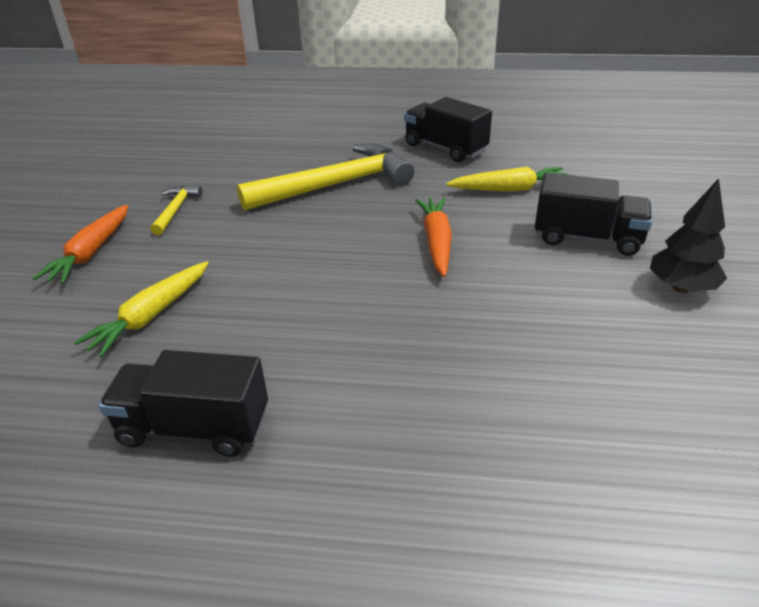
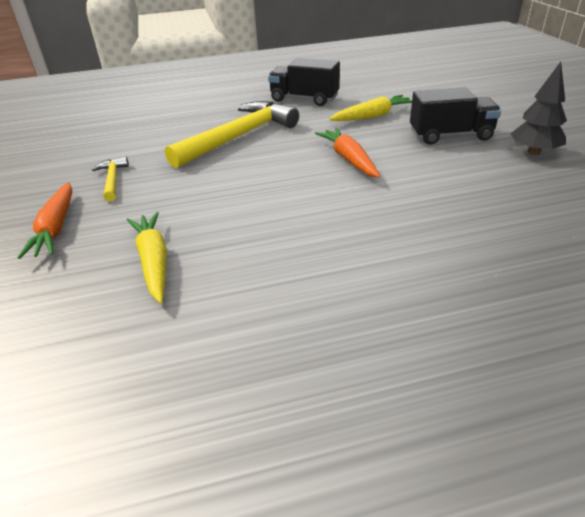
camera: 20 degrees left, 0 degrees up
(151, 316) = (154, 261): yellow carrot -> yellow carrot turned 150 degrees clockwise
(194, 427) = (261, 332): black truck -> none

